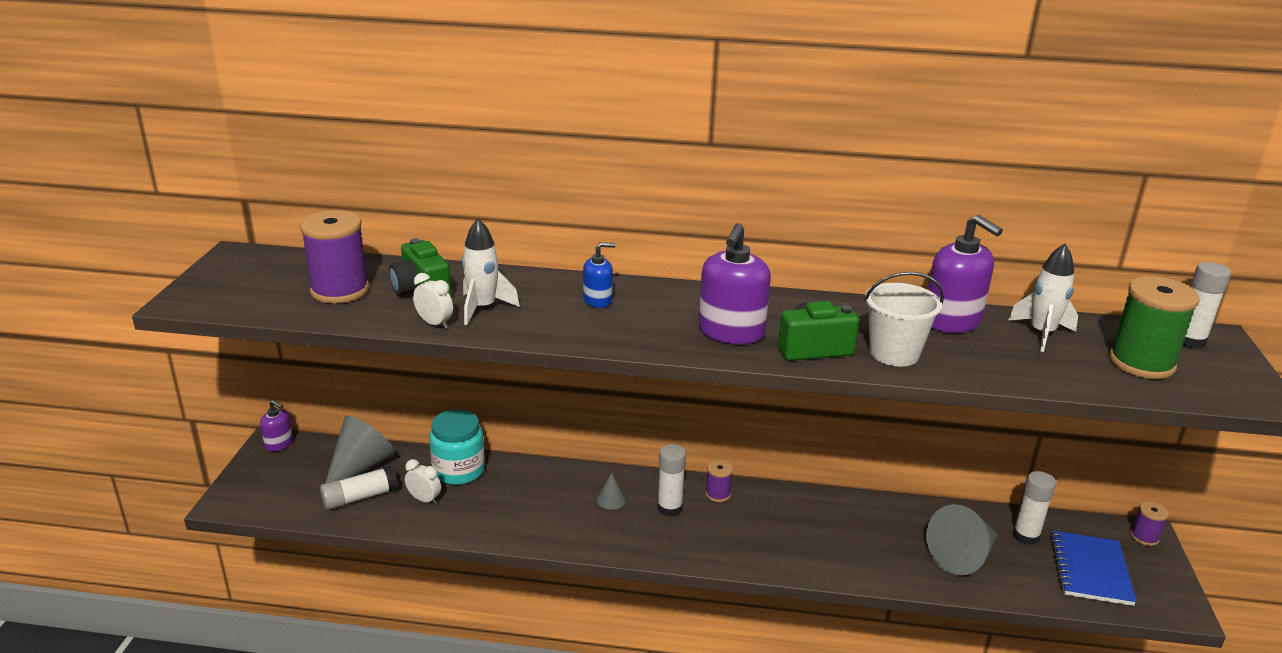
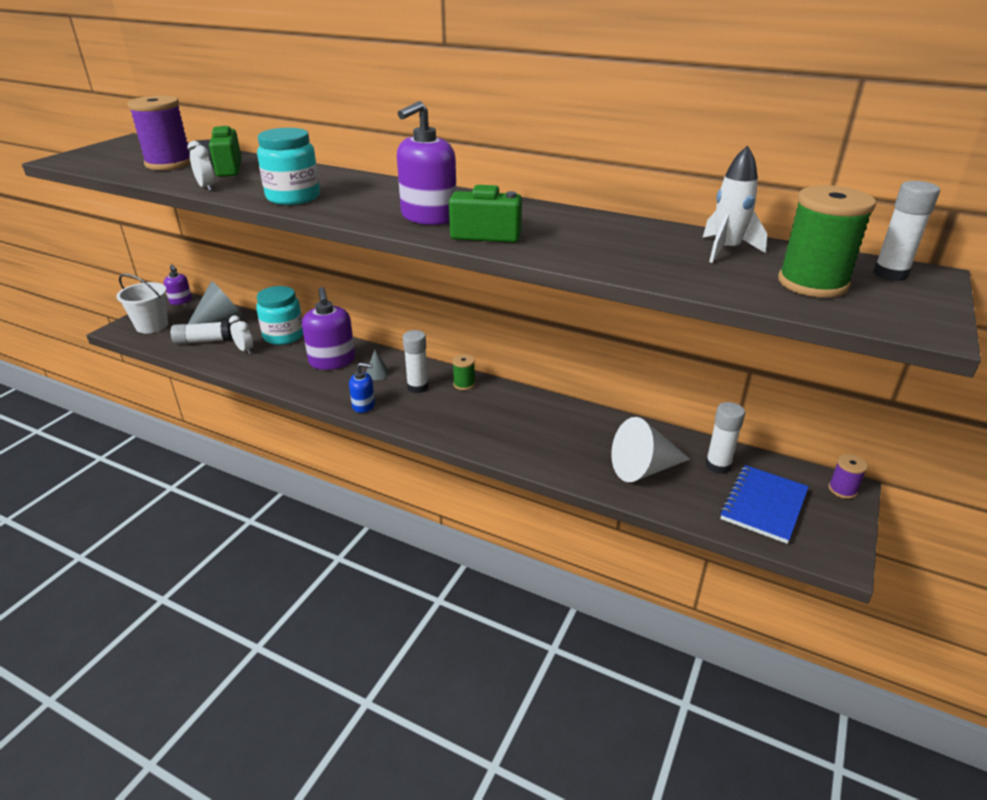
camera: 20 degrees right, 5 degrees up
(483, 308) = (254, 183): white rocket -> none
(555, 325) = (293, 197): none -> turquoise jar
(598, 300) = (346, 187): blue soap dispenser -> blue soap dispenser (363, 405)
(718, 494) = (464, 384): purple spool -> green spool
(894, 353) = (558, 246): white bucket -> white bucket (152, 326)
(952, 321) = (643, 232): purple soap dispenser -> purple soap dispenser (332, 361)
(963, 556) = (644, 469): grey cone -> white cone

